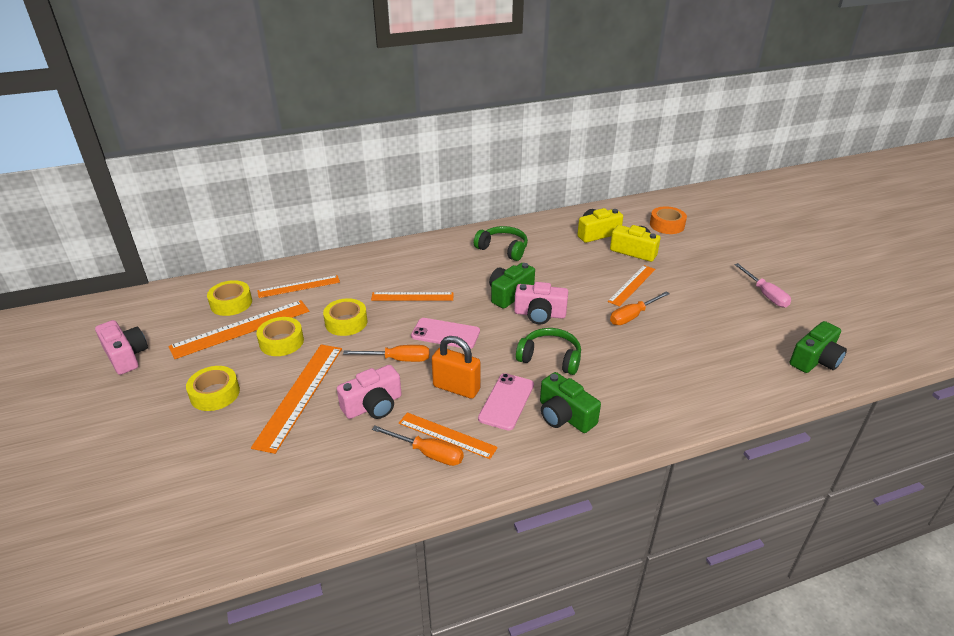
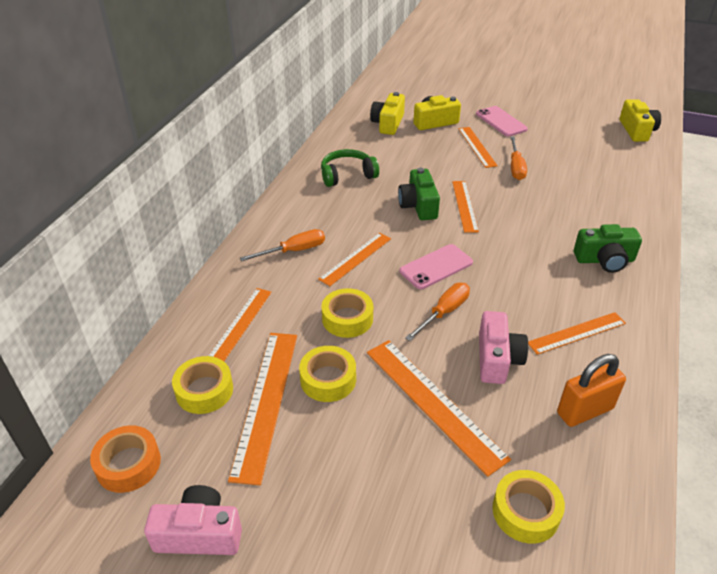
camera: 50 degrees left, 5 degrees up
(215, 394) = (366, 472): yellow tape -> yellow tape (525, 511)
(428, 453) = (591, 355): orange screwdriver -> orange screwdriver (294, 251)
(456, 388) = (519, 297): orange padlock -> orange padlock (584, 411)
(506, 401) = (562, 280): pink phone -> pink phone (501, 121)
(540, 314) = (465, 206): pink camera -> orange ruler
(550, 358) = (528, 230): green headphones -> none
(667, 225) = (418, 91): orange tape -> orange tape (128, 464)
(765, 294) = (550, 106): pink screwdriver -> none
(815, 360) = (637, 130): green camera -> yellow camera

